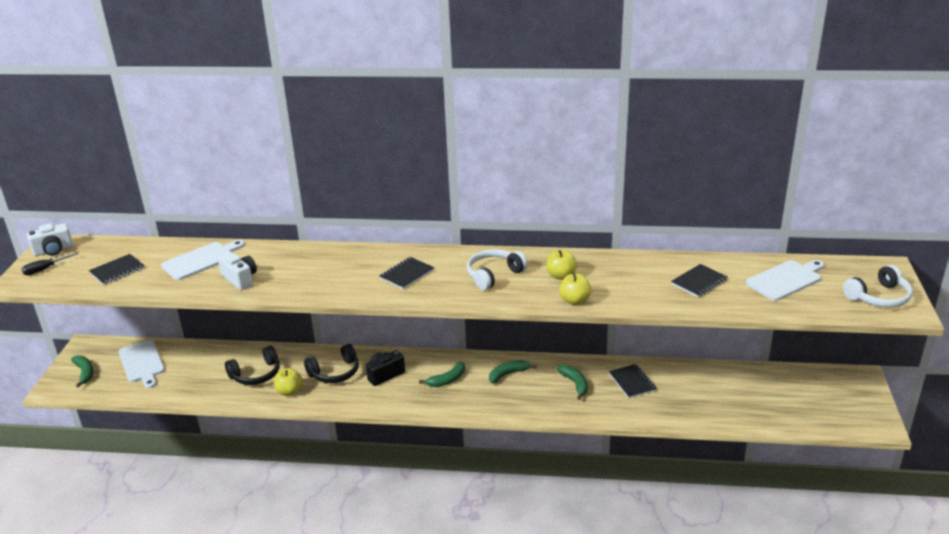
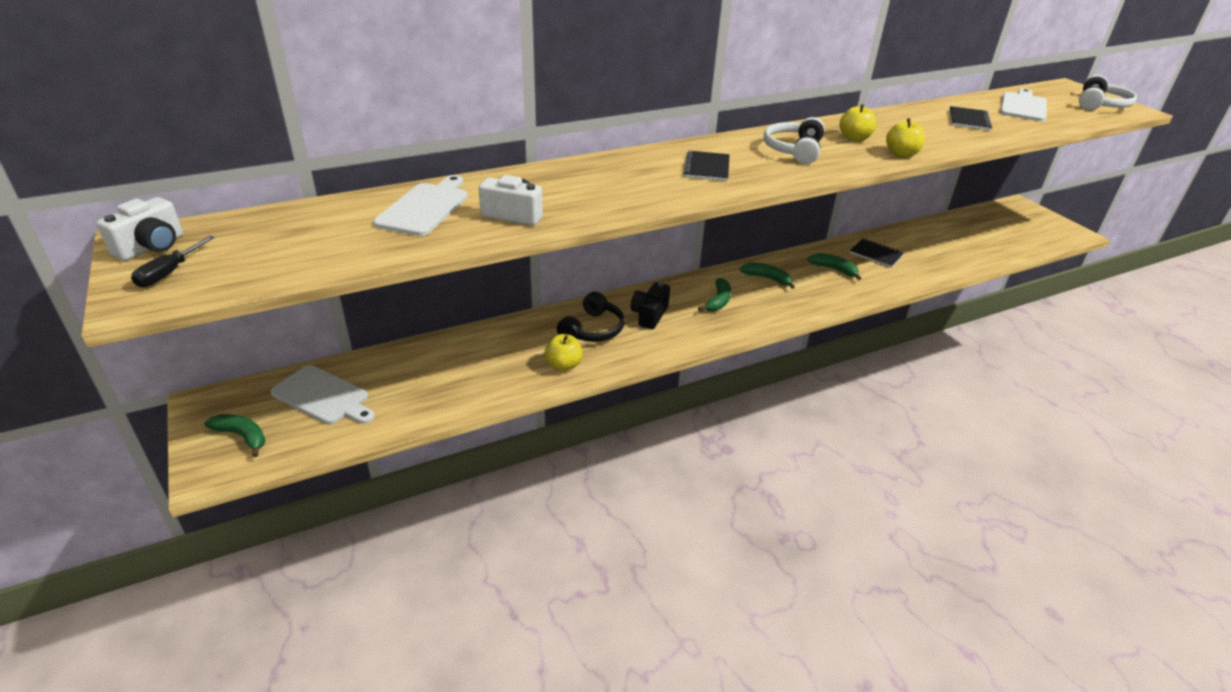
camera: 35 degrees left, 5 degrees up
(117, 271) = (308, 246): black notebook -> none
(256, 374) = (500, 360): black headphones -> none
(508, 374) = (767, 278): green banana -> green banana turned 90 degrees clockwise

